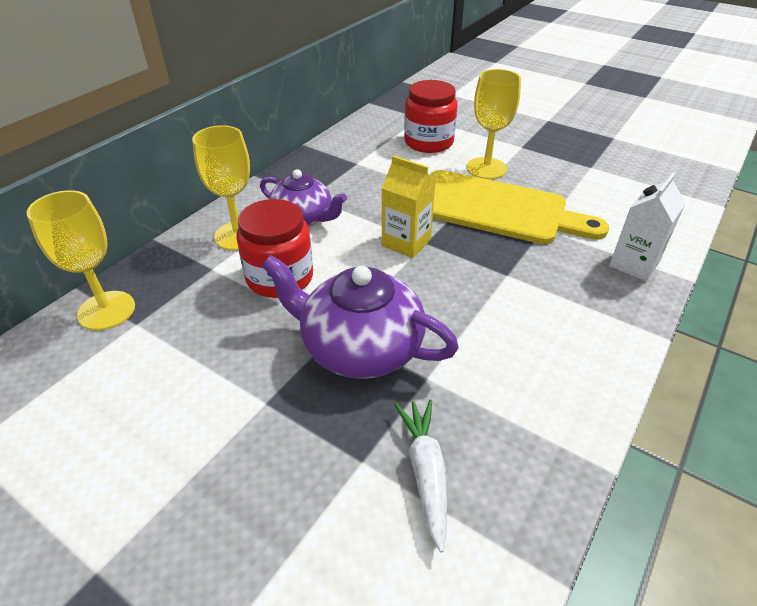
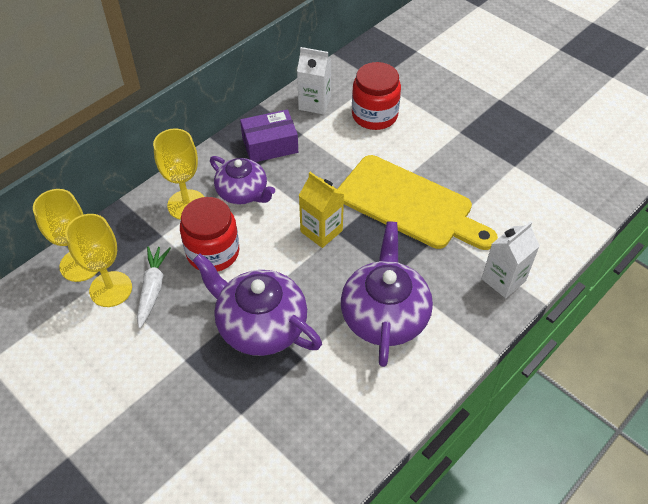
camera: 10 degrees right, 10 degrees up
(324, 175) = (270, 145): none -> purple box
(362, 139) = (314, 103): none -> white carton
(425, 472) = (281, 428): white carrot -> white carrot (152, 289)
(486, 168) = (417, 155): yellow goblet -> yellow goblet (111, 289)
(513, 316) = (384, 315): none -> purple teapot

